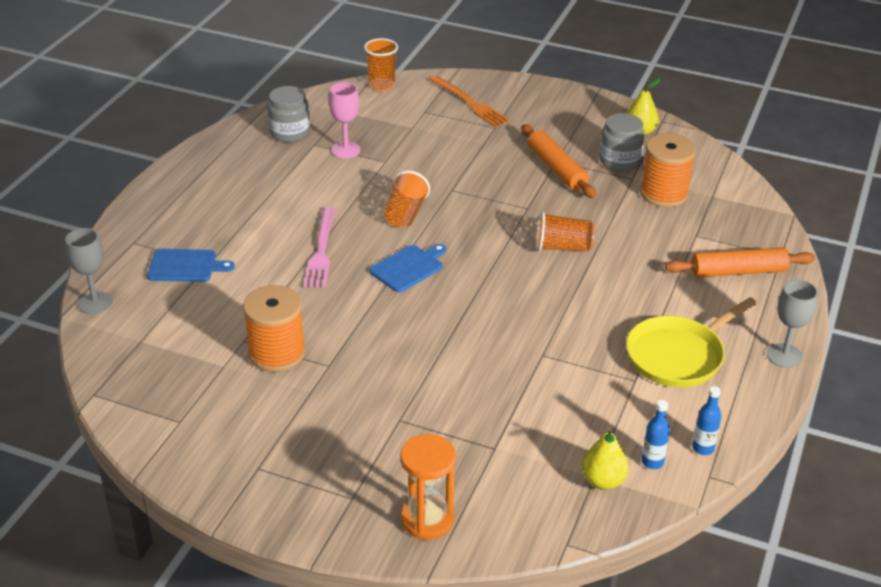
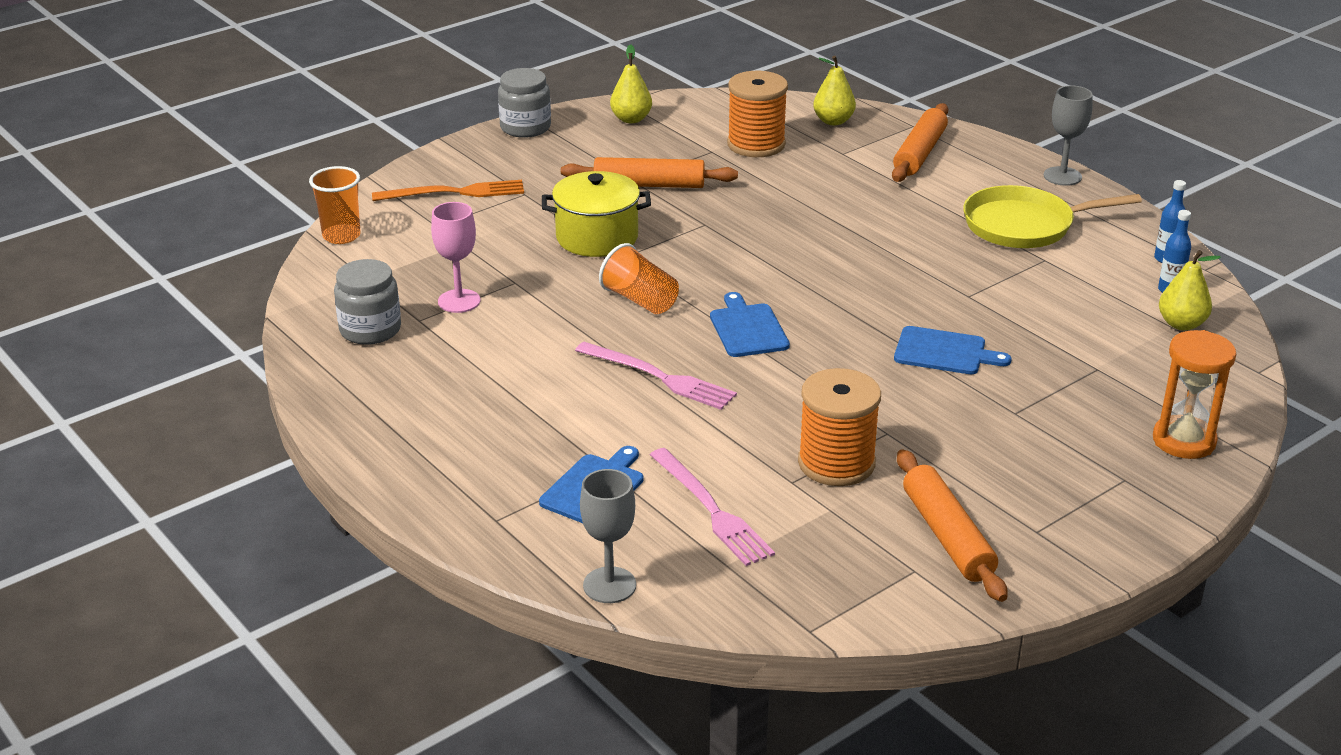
camera: 60 degrees left, 5 degrees down
(191, 317) = (711, 510): none -> pink fork
(226, 426) = (947, 536): none -> orange rolling pin
(453, 364) = (944, 352): none -> blue cutting board
(467, 172) = (597, 237): none -> yellow pot
(562, 247) = (796, 227): orange cup -> none
(619, 161) = (672, 147): grey jar -> grey jar (525, 127)
(678, 355) = (1024, 225): yellow pan -> yellow pan turned 90 degrees clockwise
(741, 216) = (833, 121): none -> yellow pear

